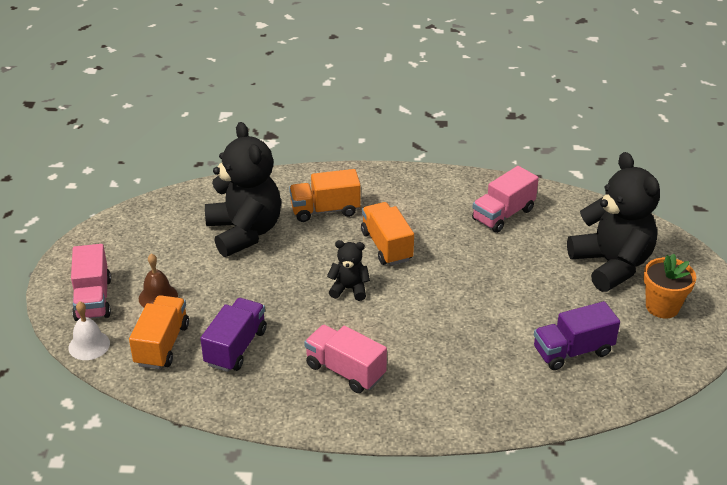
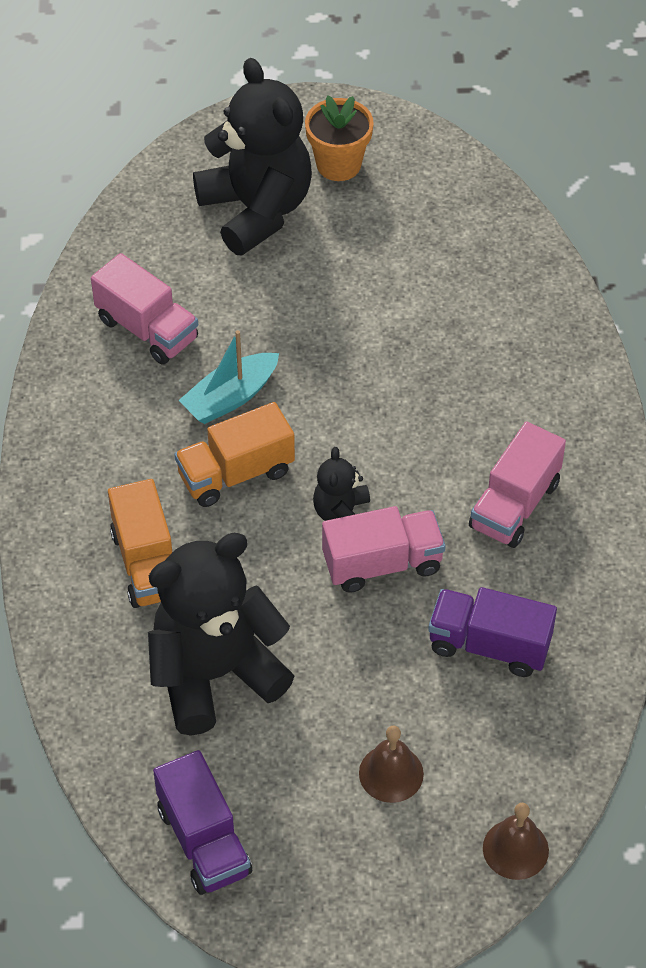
camera: 95 degrees left, 15 degrees up
(89, 345) = (515, 849): white bell -> brown bell
(93, 299) = (408, 870): pink truck -> pink truck (382, 563)
(162, 345) = (498, 745): orange truck -> none
(447, 246) = (230, 397): none -> turquoise boat
(572, 351) = (437, 259): purple truck -> purple truck (204, 841)
(611, 265) = (256, 210): black teddy bear -> black teddy bear turned 90 degrees clockwise

